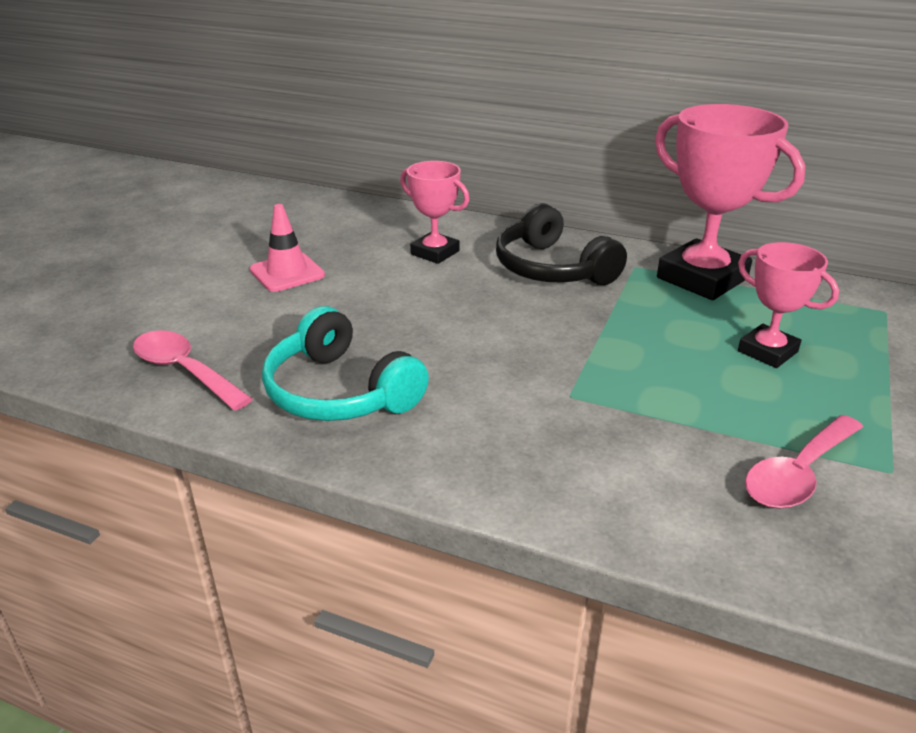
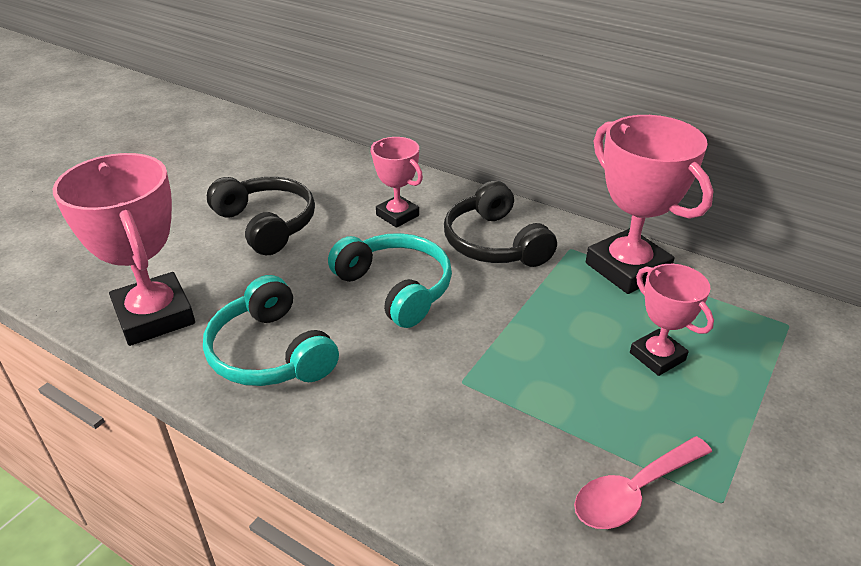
camera: 10 degrees right, 5 degrees up
(184, 371) = (154, 316): pink spoon -> pink trophy
(287, 273) = (266, 224): pink traffic cone -> black headphones
(460, 318) = (395, 288): none -> turquoise headphones

